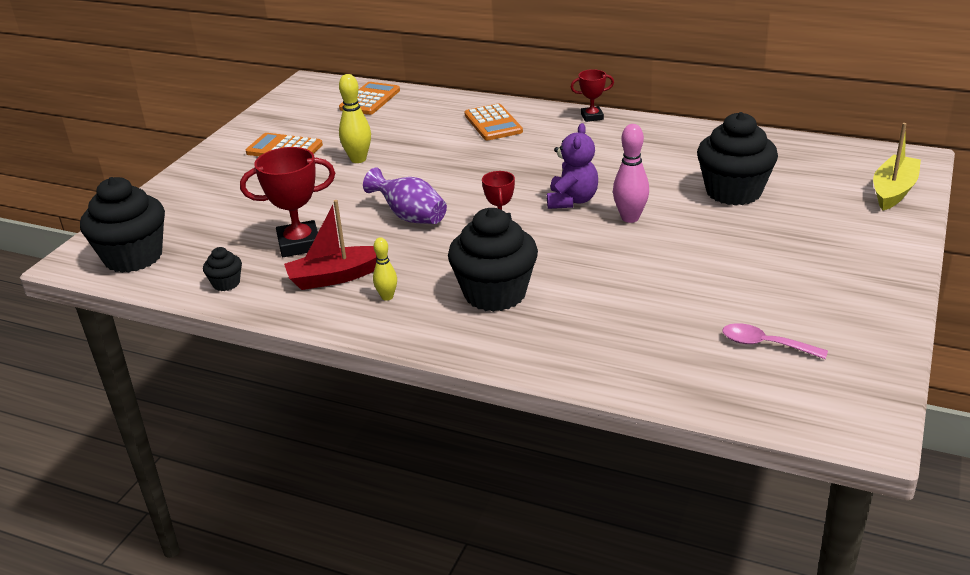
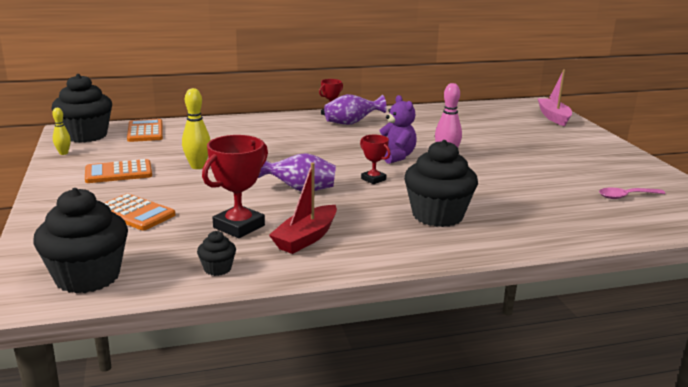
camera: 40 degrees left, 10 degrees down
(387, 297) = (367, 238): yellow bowling pin -> yellow bowling pin (63, 153)
(493, 123) = (268, 128): orange calculator -> orange calculator (135, 213)
(596, 137) = (351, 123): none -> purple vase
(733, 192) = (479, 133): black cupcake -> black cupcake (86, 135)
(893, 191) = (553, 117): yellow boat -> pink boat

